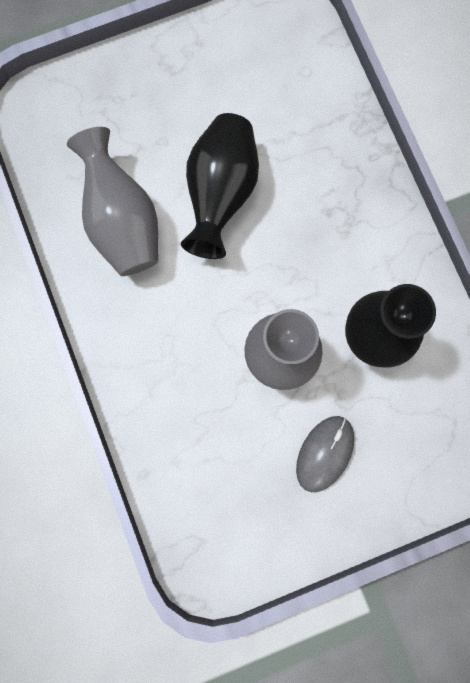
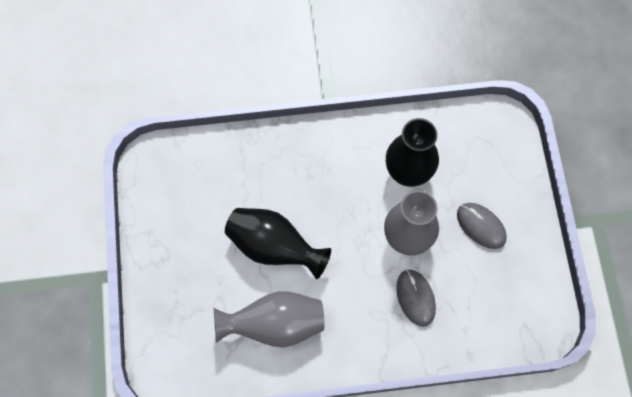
camera: 75 degrees left, 10 degrees down
(201, 387) = (415, 298): none -> grey mouse

